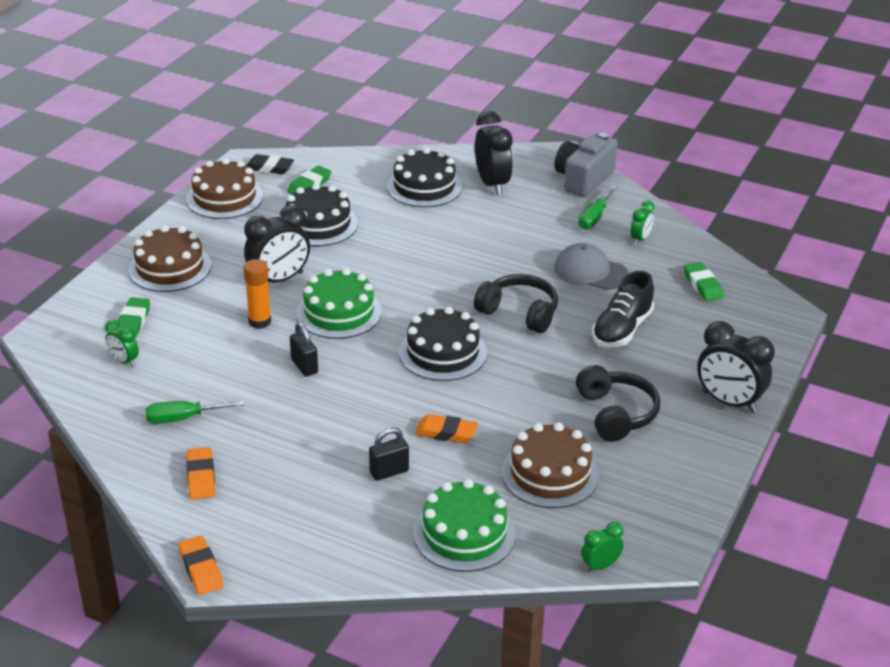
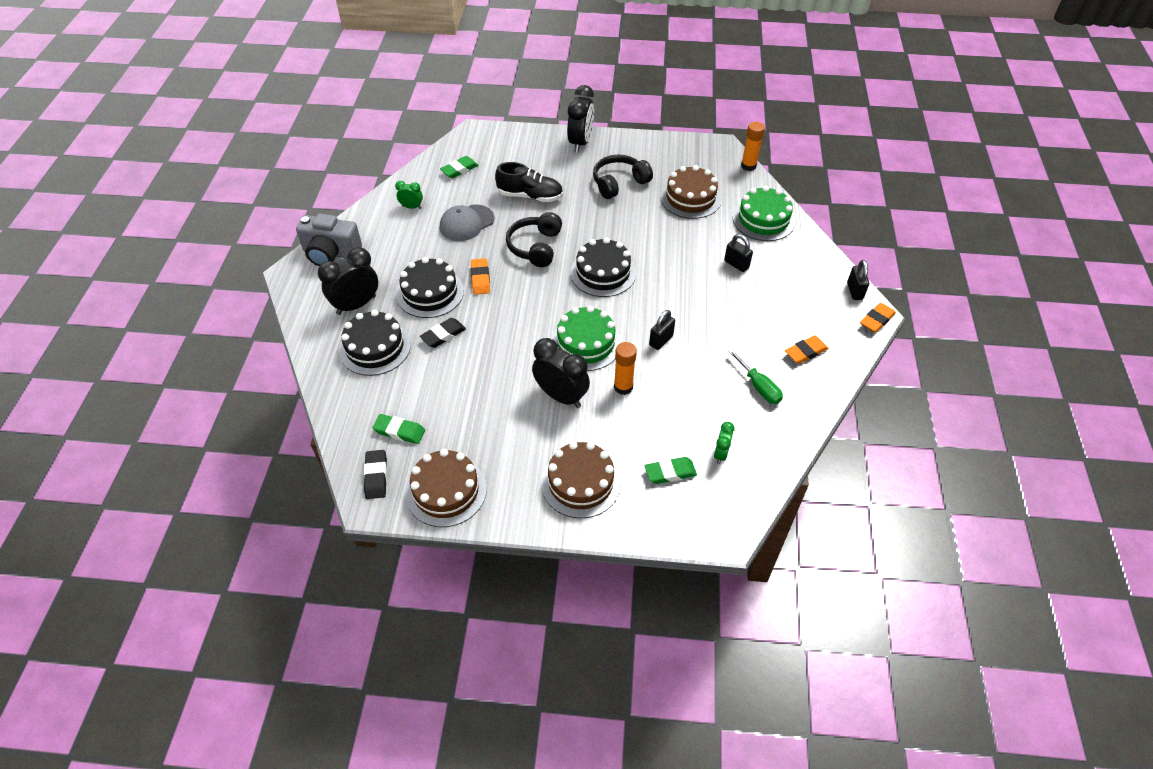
camera: 110 degrees left, 15 degrees up
(265, 571) = (854, 291): none -> black padlock
(318, 224) = (465, 400): black cake -> black cake (430, 293)
(414, 226) = (443, 335): none -> black eraser
(446, 432) = (683, 249): orange eraser -> orange eraser (480, 279)
(590, 272) = (466, 223): grey cap -> grey cap turned 45 degrees clockwise
(594, 218) = (390, 236): green screwdriver -> none
(600, 566) = (748, 166): green clock -> orange glue stick

